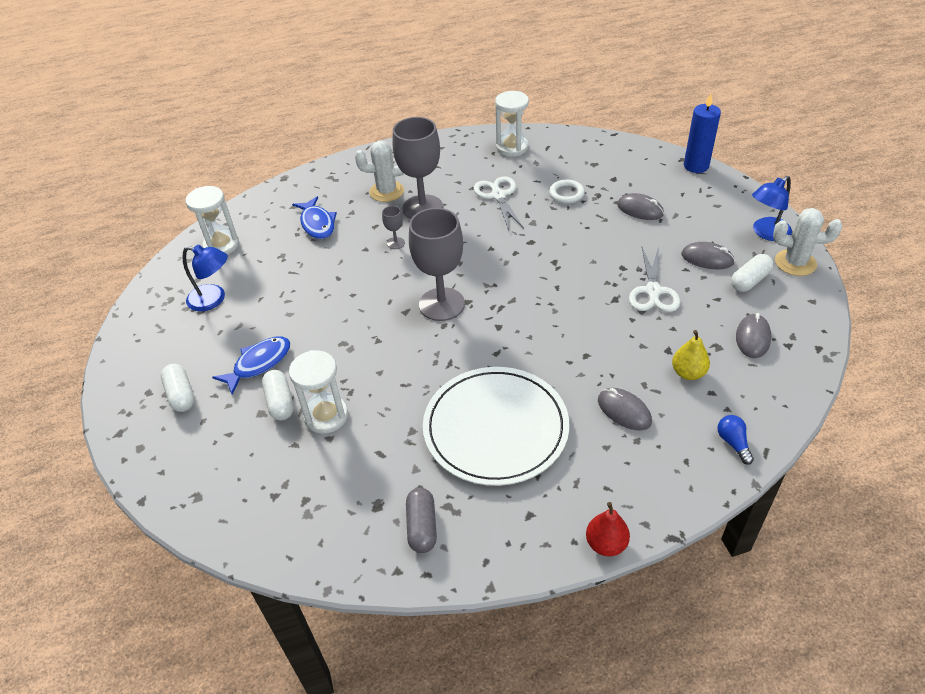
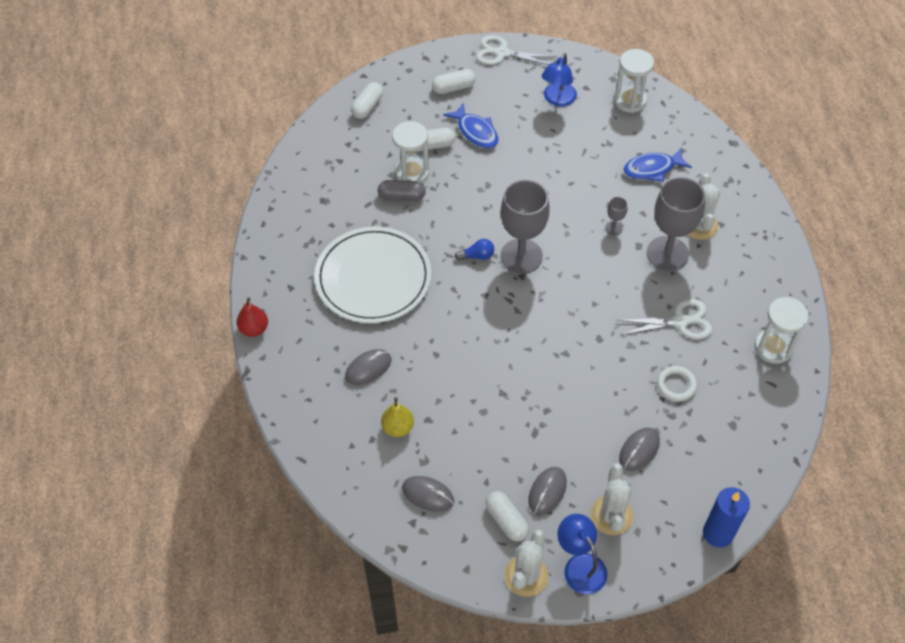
camera: 95 degrees right, 10 degrees up
(205, 484) = (367, 107): none -> white capsule
(422, 527) = (299, 224): grey capsule -> grey capsule (402, 196)
(653, 291) = (507, 428): white scissors -> white scissors (502, 53)
(710, 220) = (611, 515): none -> white cactus
(733, 443) = (316, 438): blue light bulb -> blue light bulb (477, 256)

